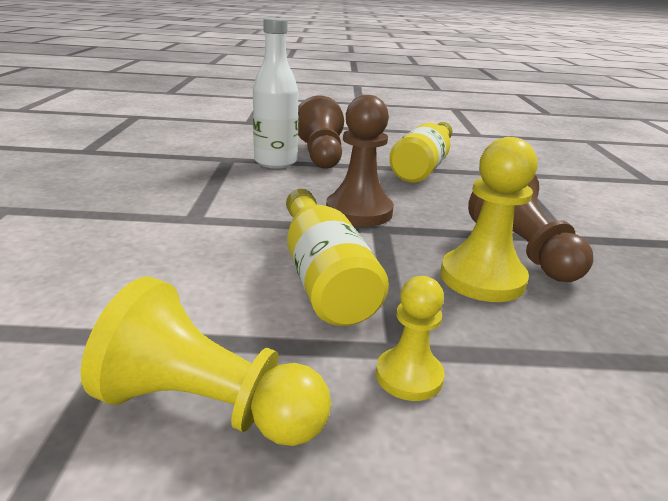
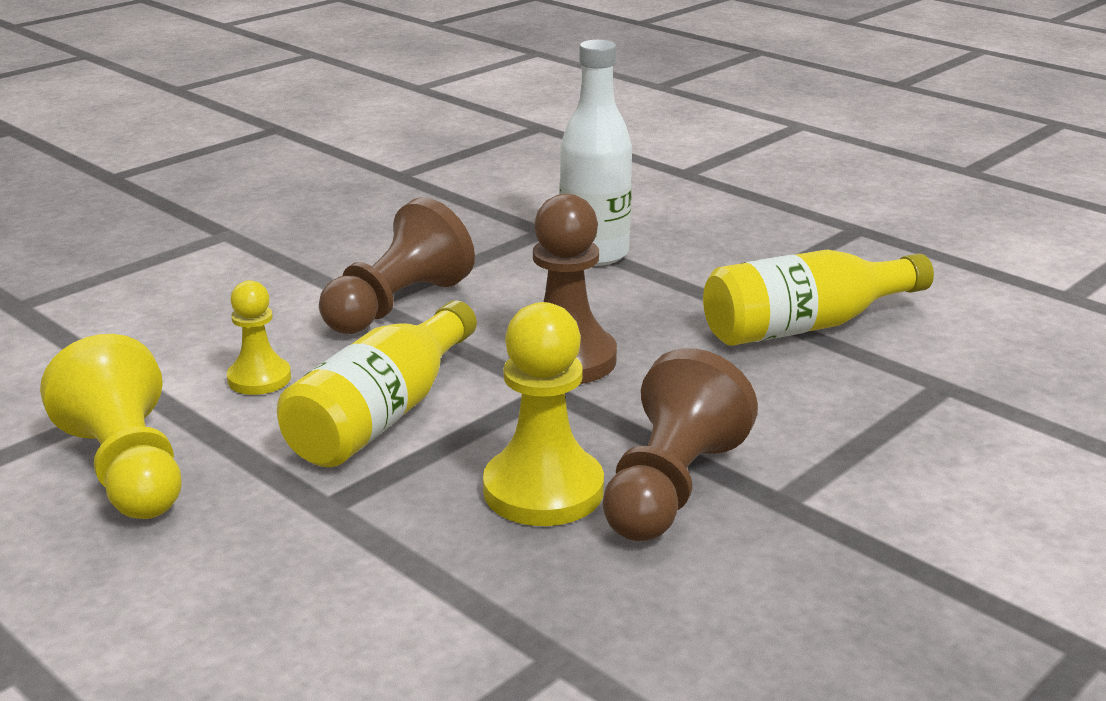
camera: 45 degrees right, 0 degrees up
(321, 155) = (682, 259): brown pawn -> brown pawn (397, 305)
(409, 376) = (291, 527): yellow pawn -> yellow pawn (259, 378)

